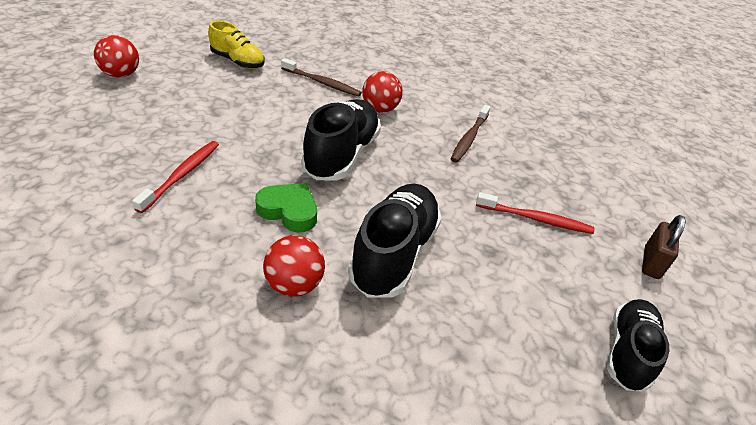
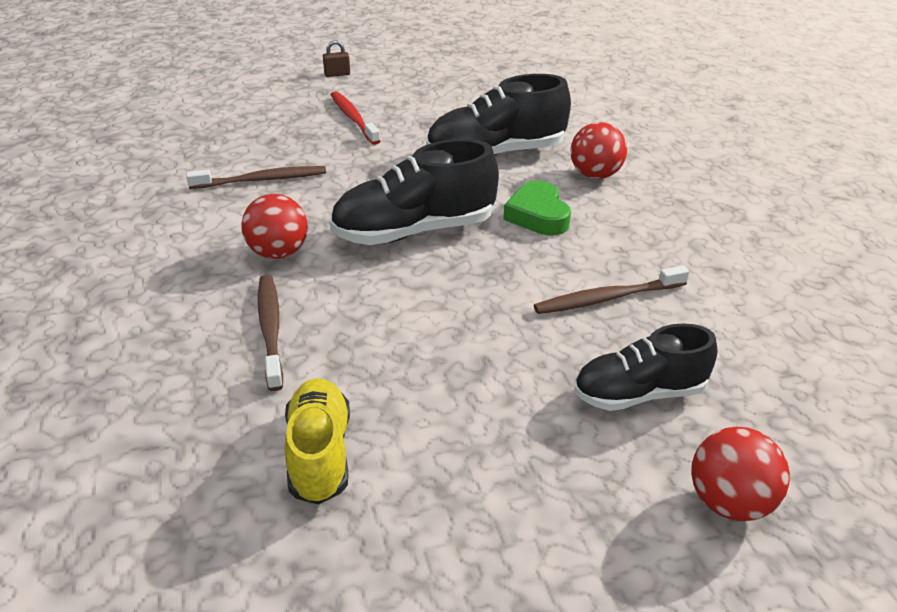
camera: 125 degrees left, 5 degrees down
(121, 74) = (555, 547): red ball -> red ball (729, 502)
(182, 175) = (607, 298): red toothbrush -> brown toothbrush
(628, 352) = (441, 69): black shoe -> black shoe (639, 394)
(651, 262) = (337, 74): brown padlock -> brown padlock, size x0.65

